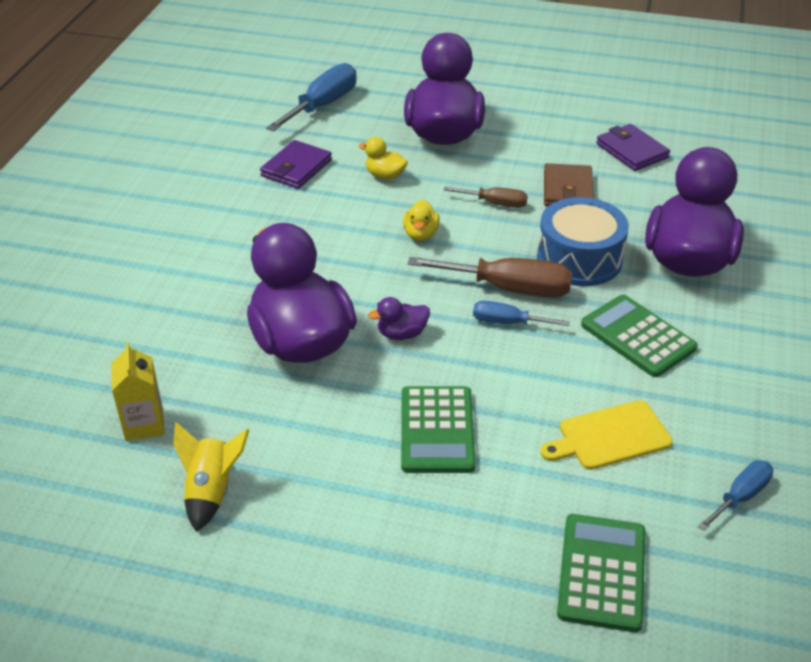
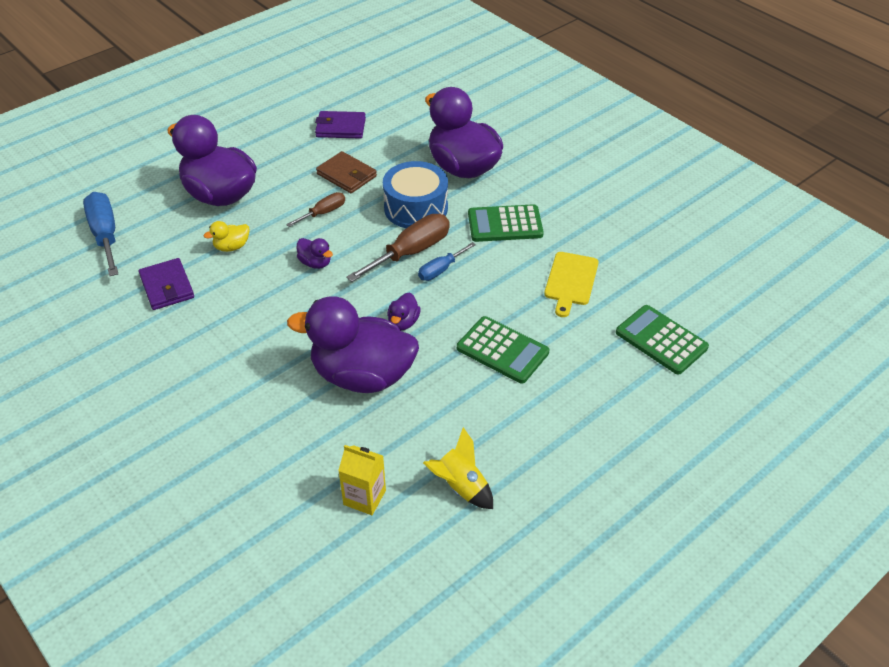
camera: 55 degrees left, 5 degrees up
(420, 234) = (315, 263): yellow duck -> purple duck
(740, 496) = (652, 258): blue screwdriver -> none

